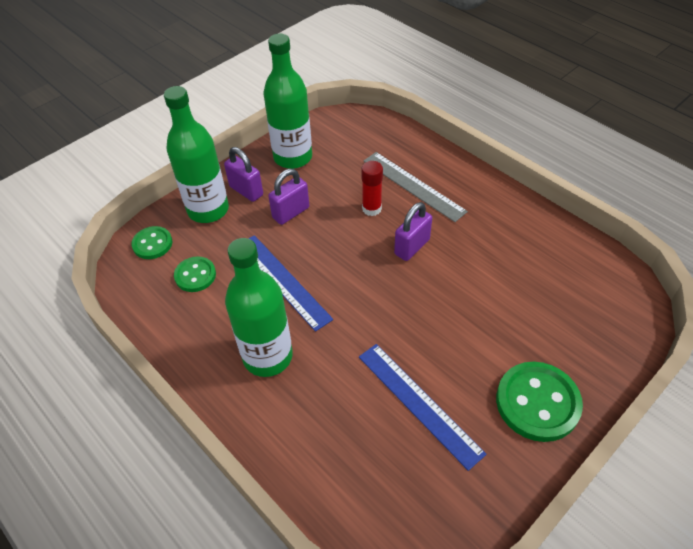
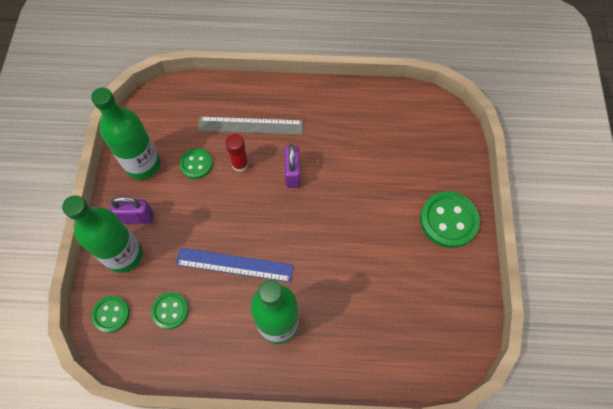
camera: 45 degrees left, 15 degrees up
(291, 213) = (187, 210): purple padlock -> none
(335, 184) = (196, 164): none -> green button
(419, 403) = (391, 275): blue ruler -> none

